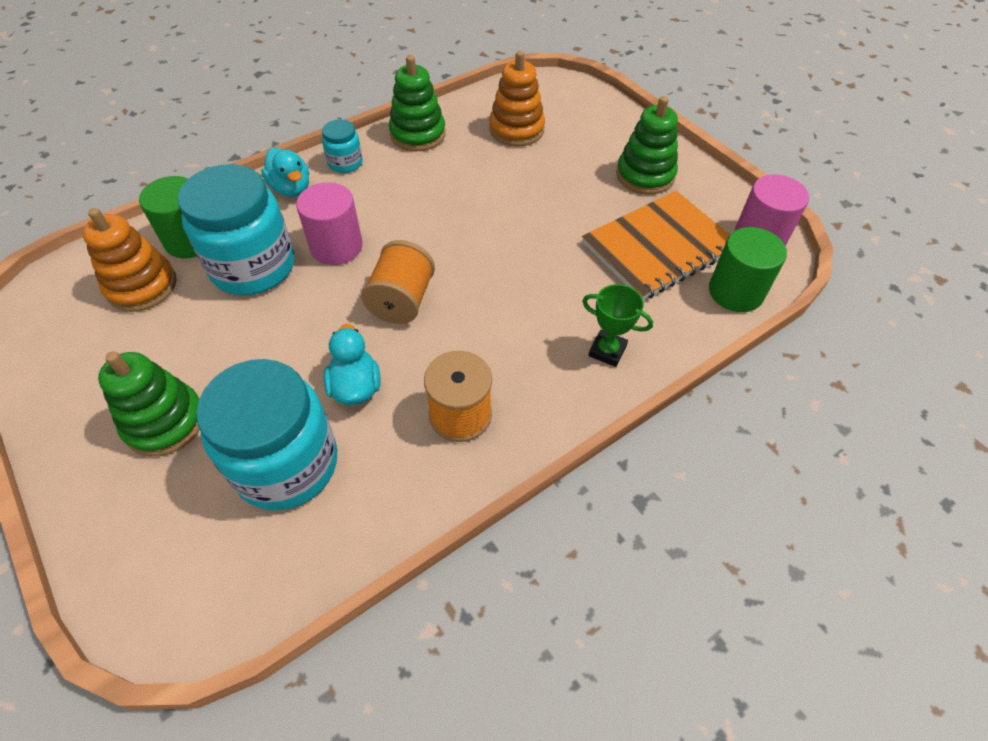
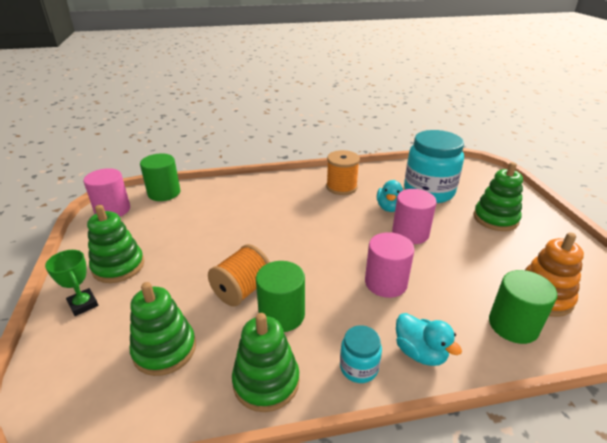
camera: 155 degrees left, 20 degrees down
(253, 267) = (453, 286): turquoise jar -> none
(291, 188) = (420, 352): turquoise duck -> turquoise duck turned 150 degrees clockwise
(314, 337) = (410, 233): none -> pink cylinder
(402, 301) = (350, 237): orange spool -> orange spool (242, 290)
(435, 182) = (282, 315): none -> green cylinder
(516, 130) = (164, 349): orange stacking toy -> green stacking toy
(607, 351) = (254, 189): green trophy -> green trophy (83, 304)
(658, 247) = (173, 221): orange notebook -> none

